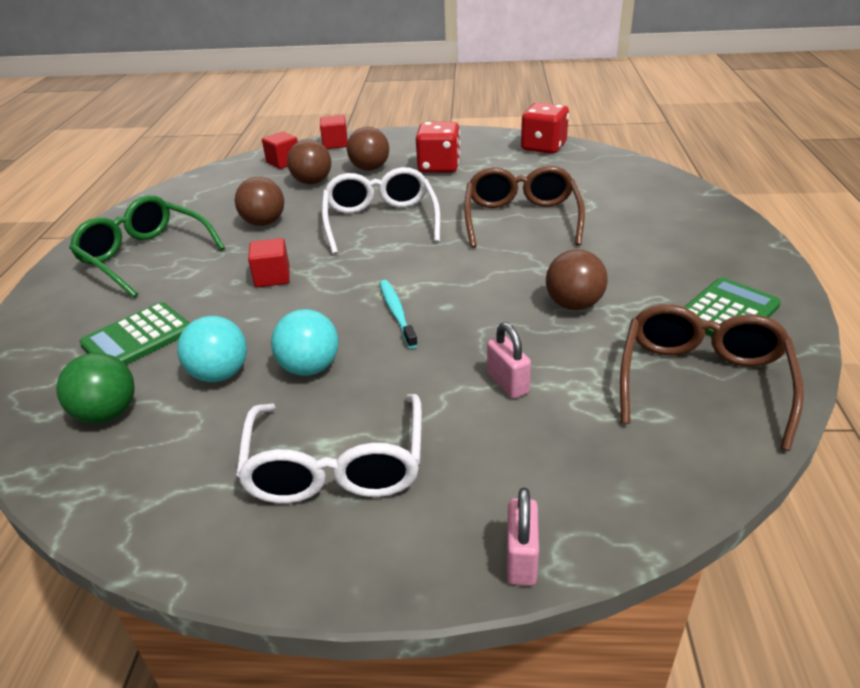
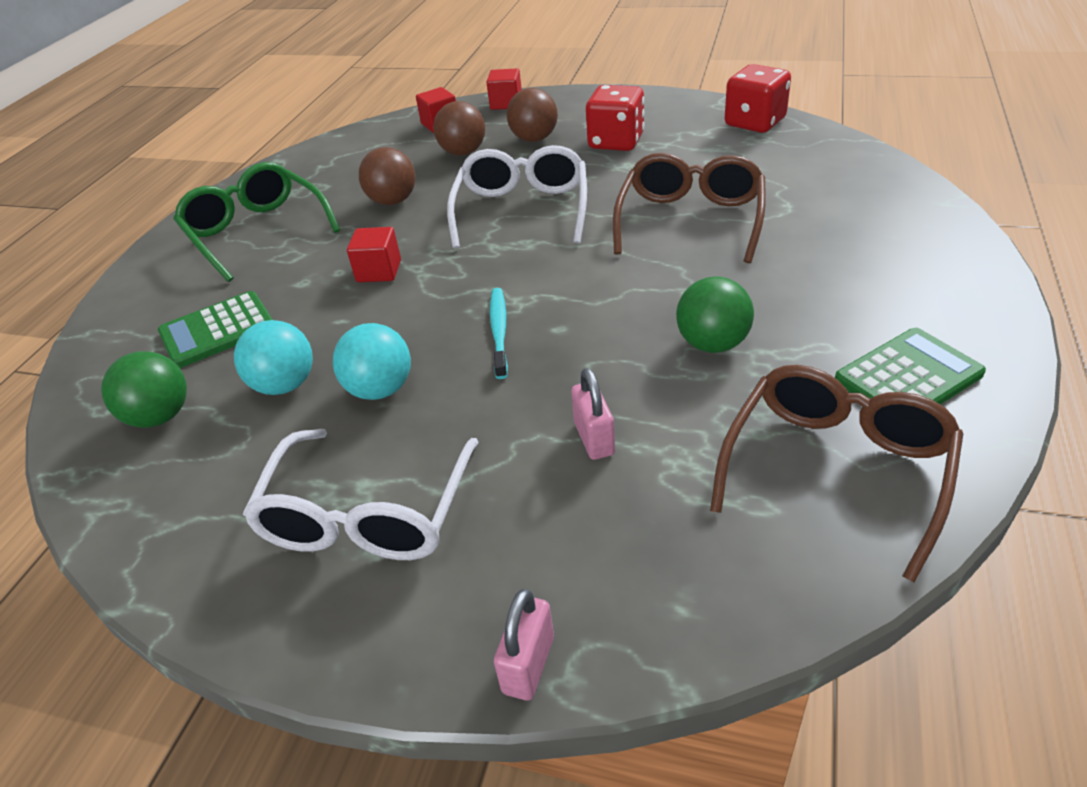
camera: 15 degrees right, 5 degrees up
(574, 305) = (712, 344): brown ball -> green ball

